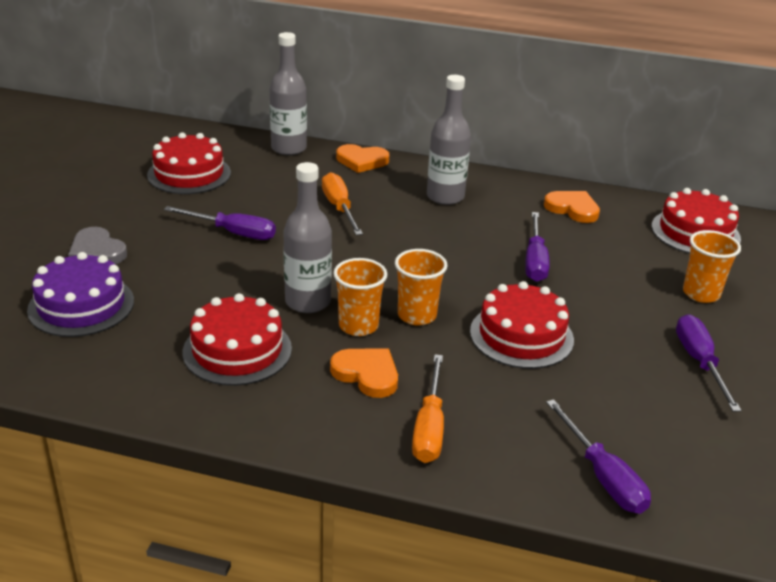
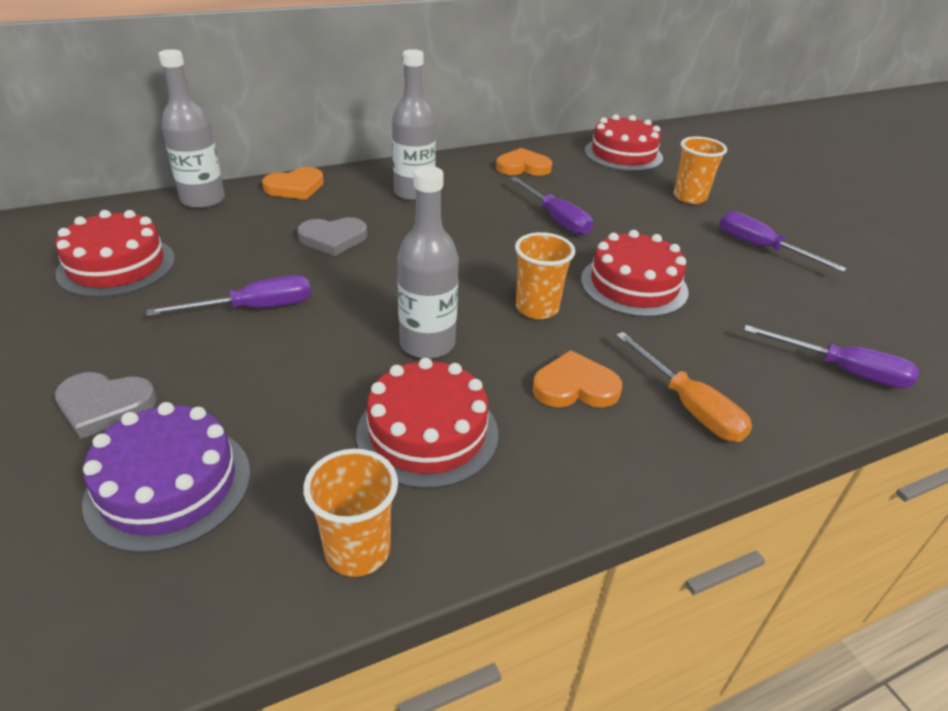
camera: 40 degrees left, 5 degrees up
(339, 208) = (333, 239): orange screwdriver -> grey heart
(358, 326) = (504, 343): orange cup -> orange cup (357, 550)

